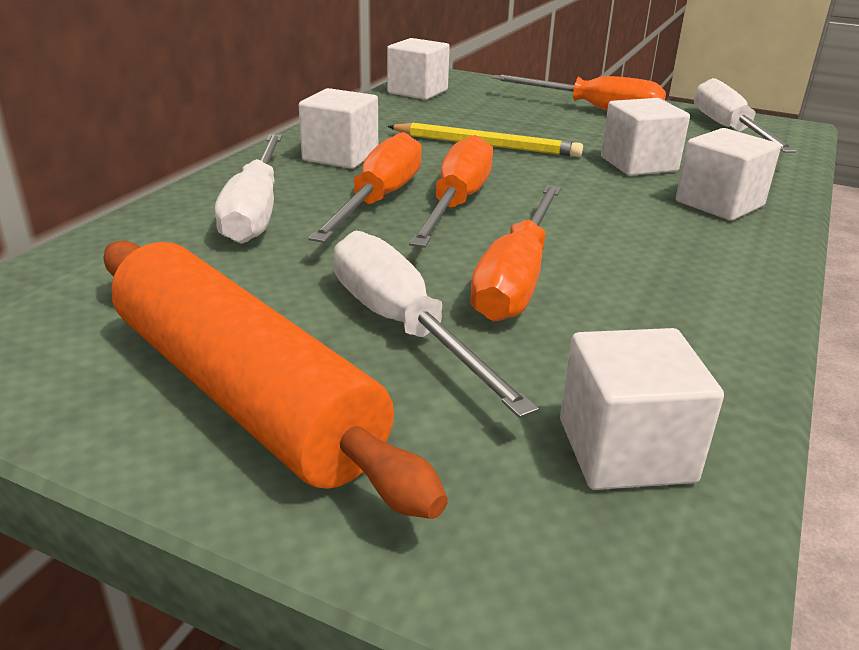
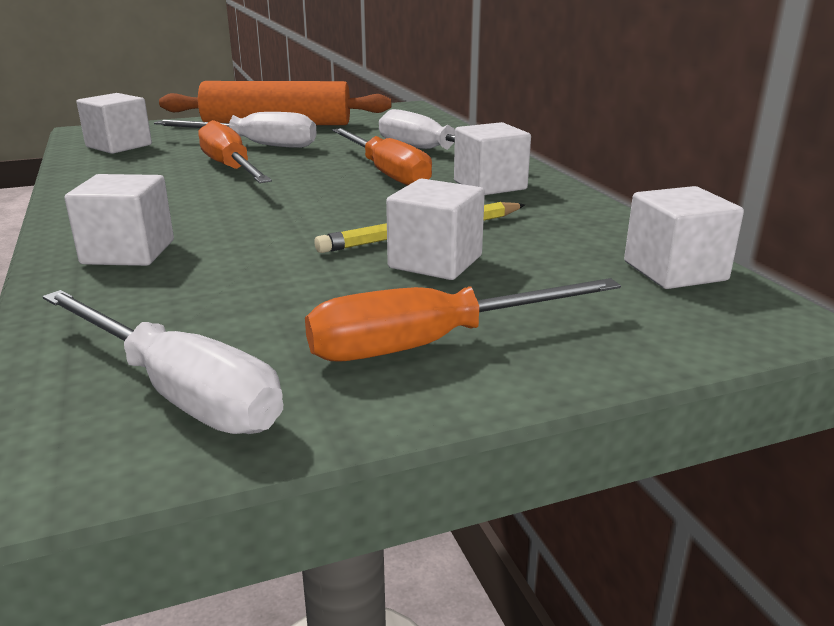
camera: 135 degrees right, 5 degrees down
(457, 203) = (337, 186): orange screwdriver -> none
(638, 164) = (248, 267): white cube -> white cube (435, 262)

